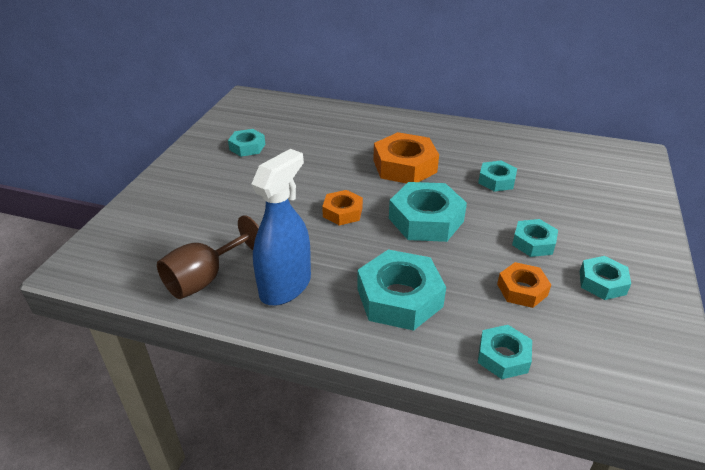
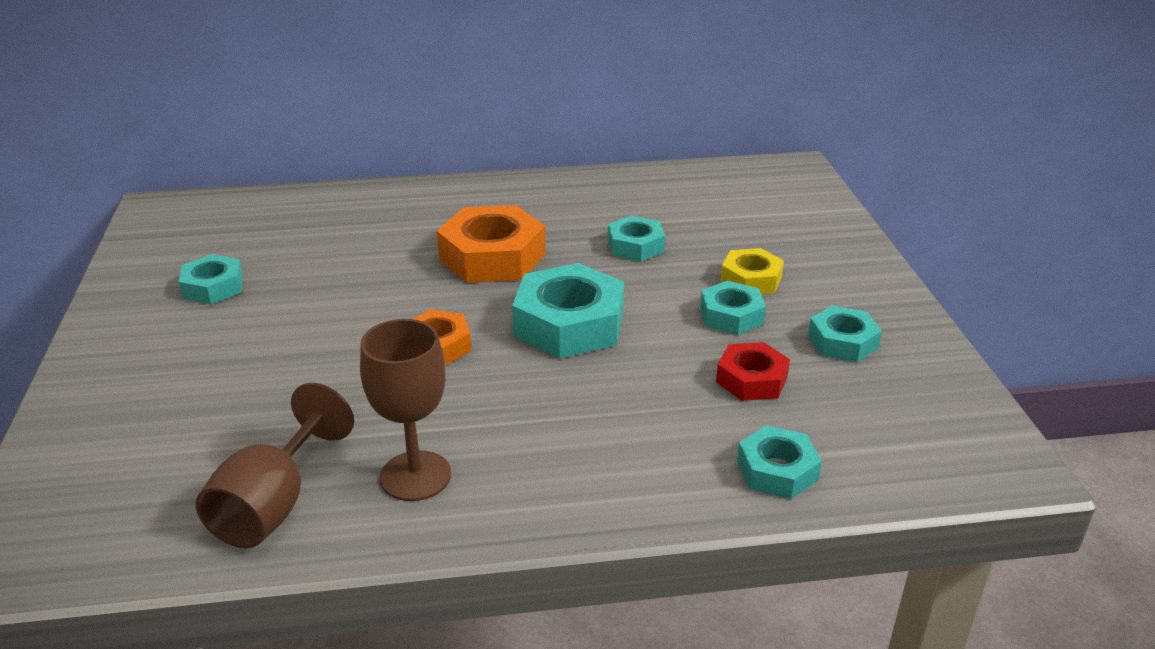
camera: 25 degrees left, 5 degrees down
(285, 286) = (415, 476): blue spray bottle -> brown goblet
(399, 297) = (596, 439): turquoise nut -> none
(522, 290) = (751, 379): orange nut -> red nut
(561, 222) = (751, 279): none -> yellow nut

